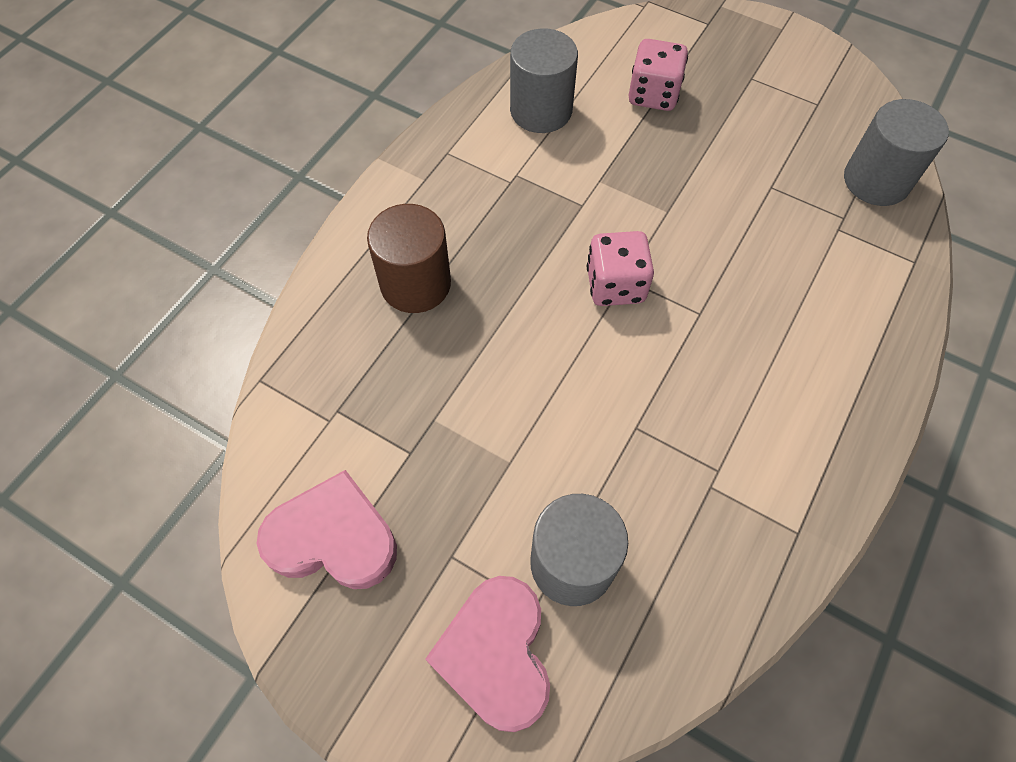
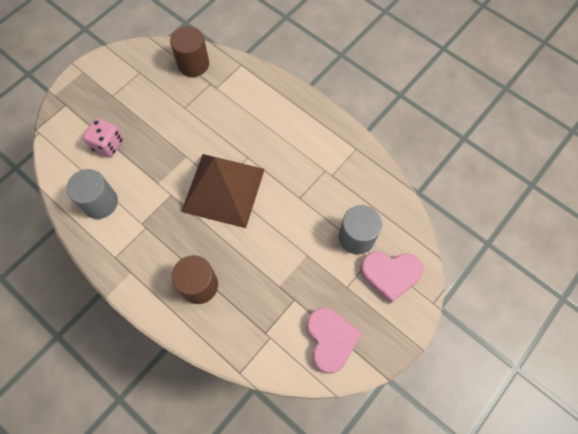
camera: 80 degrees left, 5 degrees up
(333, 538) = (330, 340): pink heart -> pink heart turned 150 degrees clockwise
(615, 285) = (223, 190): pink dice -> brown pyramid
(876, 181) = (193, 64): grey cylinder -> brown cylinder

